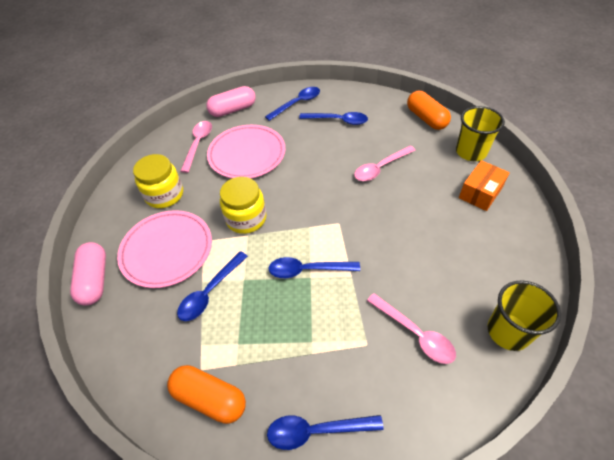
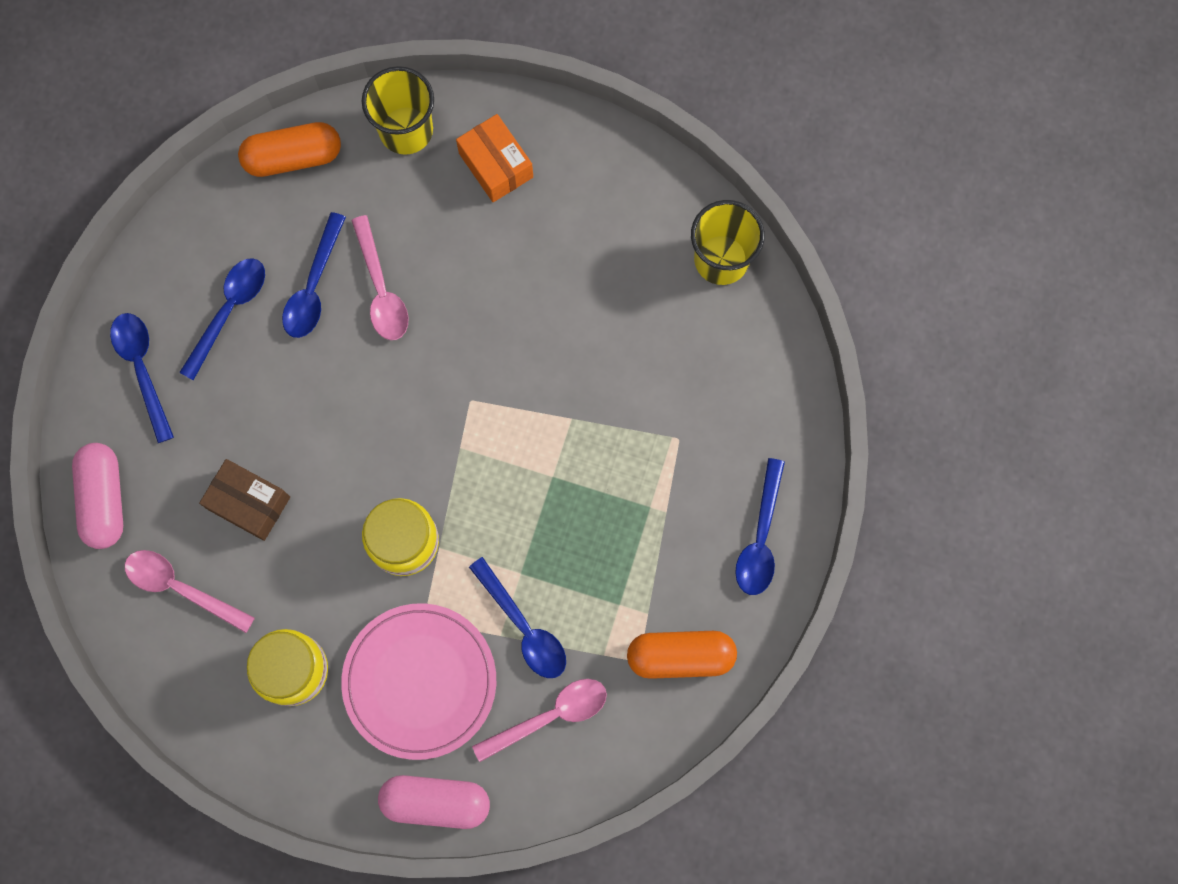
camera: 75 degrees left, 25 degrees up
(210, 398) = (680, 656): orange capsule -> orange capsule turned 45 degrees clockwise
(247, 154) = (249, 503): pink plate -> brown box
(307, 270) = (538, 477): blue spoon -> blue spoon (313, 287)
(415, 334) = (685, 372): pink spoon -> pink spoon (550, 716)

